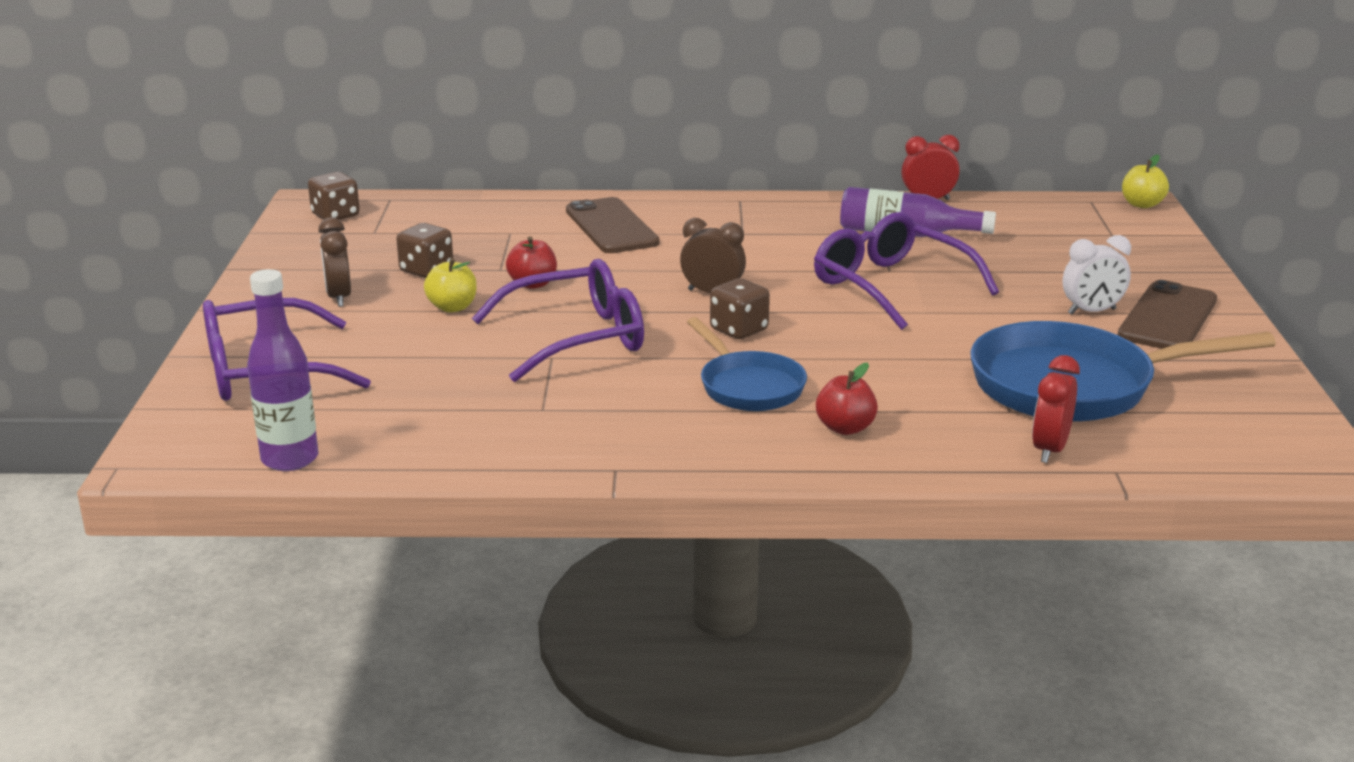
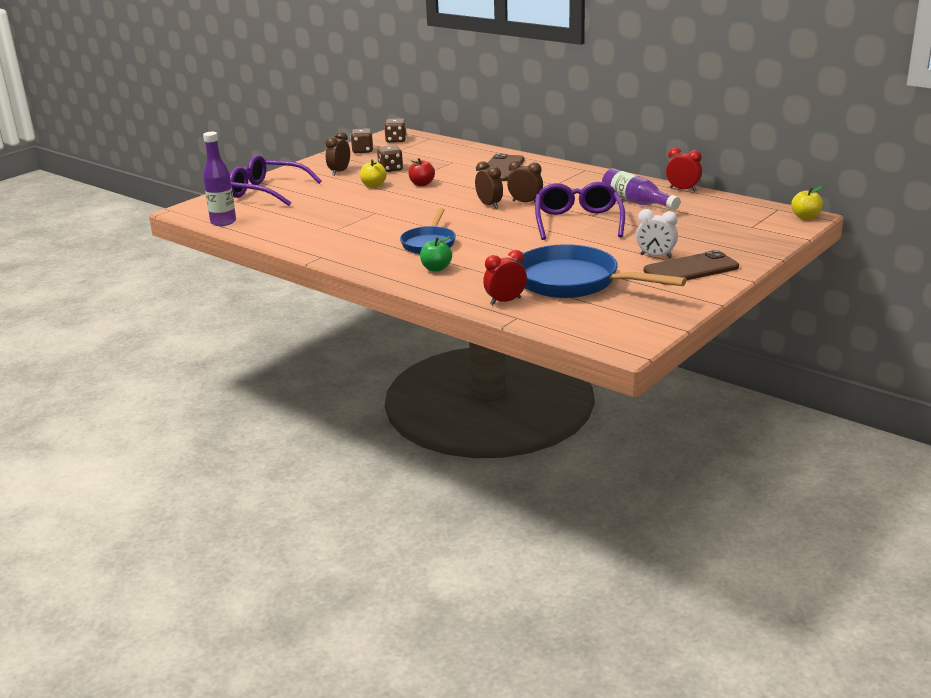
camera: 40 degrees right, 0 degrees up
(577, 338) = (398, 208): purple glasses -> none
(739, 330) = (470, 222): brown dice -> brown dice (362, 151)
(757, 274) = (525, 202): none -> brown clock
(845, 428) = (436, 268): red apple -> green apple

